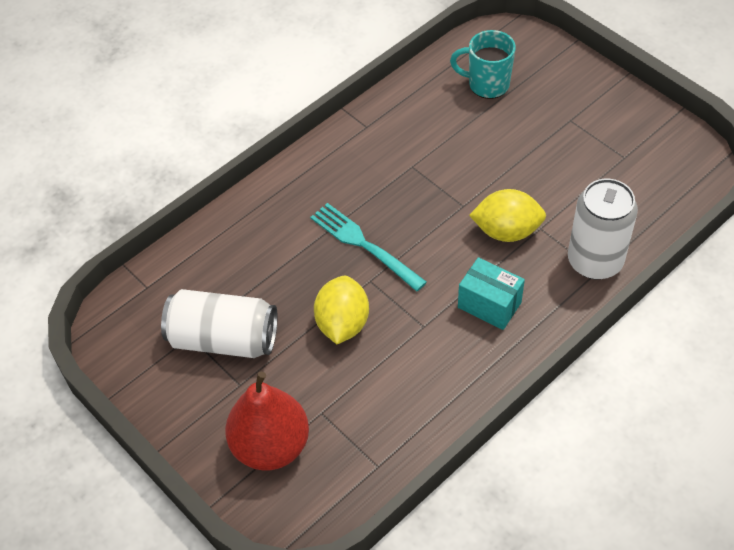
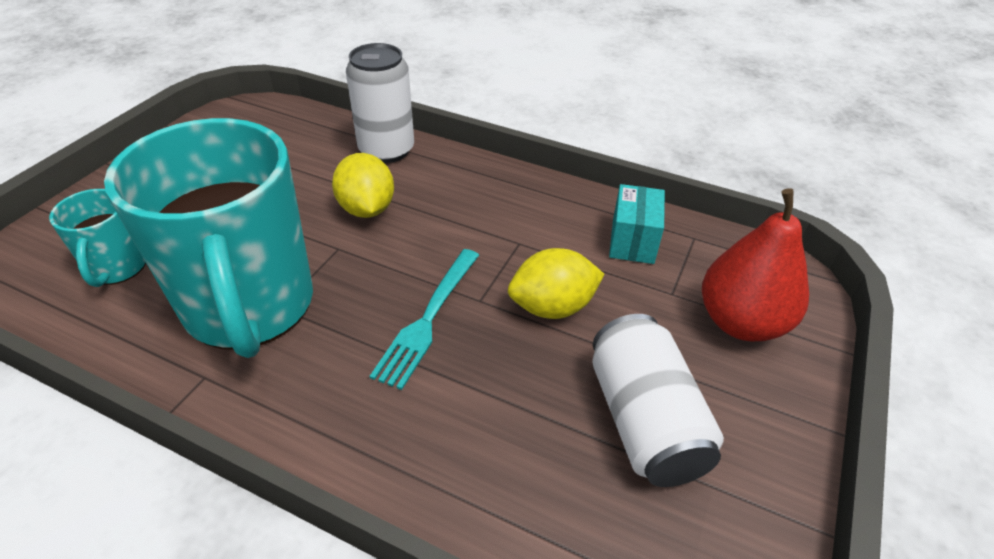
camera: 115 degrees left, 10 degrees down
(417, 150) = (250, 307): none -> turquoise mug
(489, 305) = (469, 203): turquoise box -> turquoise box (633, 241)

